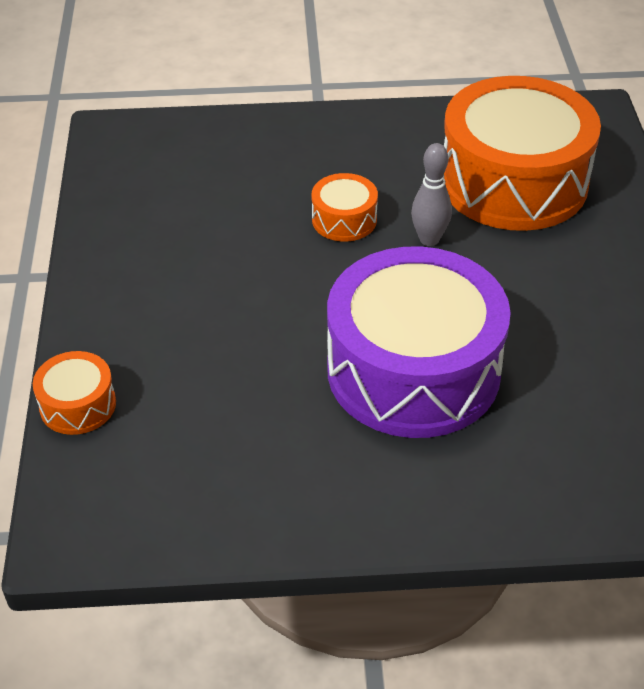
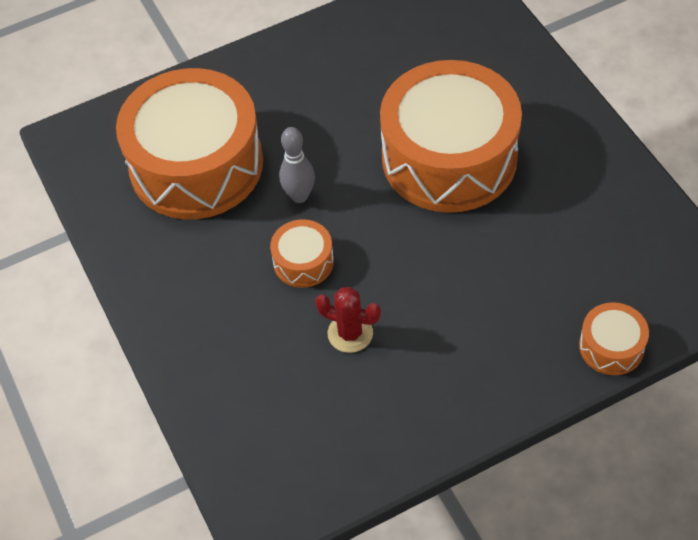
camera: 110 degrees left, 10 degrees up
(241, 226) = (350, 333): none -> red cactus
(413, 370) = (449, 157): purple drum -> orange drum

